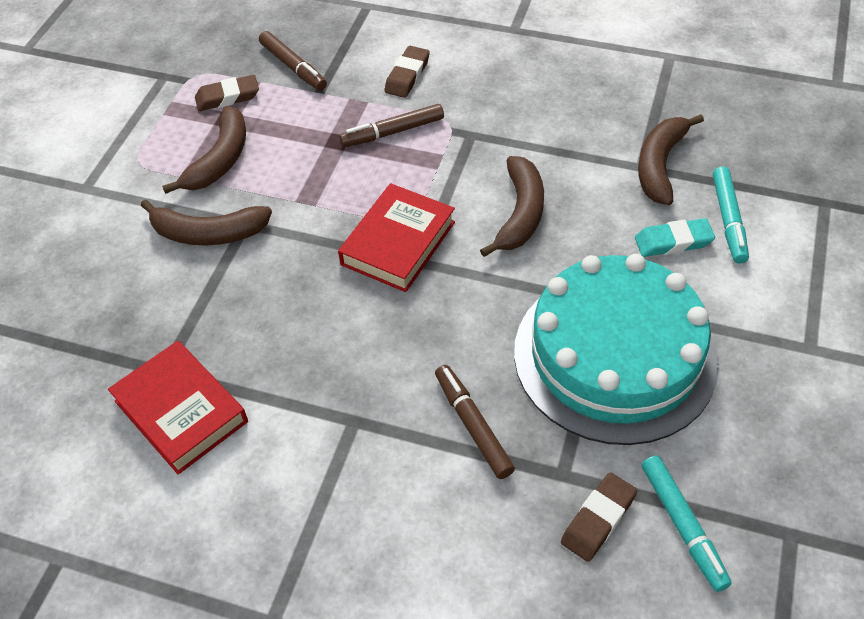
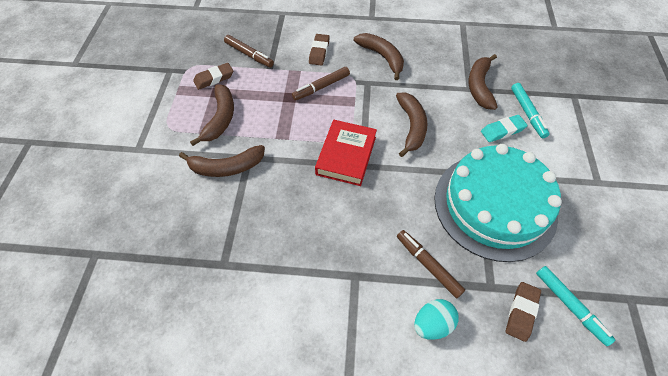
camera: 15 degrees left, 5 degrees up
(181, 411) = (243, 290): red book -> none
(449, 509) = (432, 324): none -> turquoise egg
(509, 96) = (382, 57): none -> brown banana

